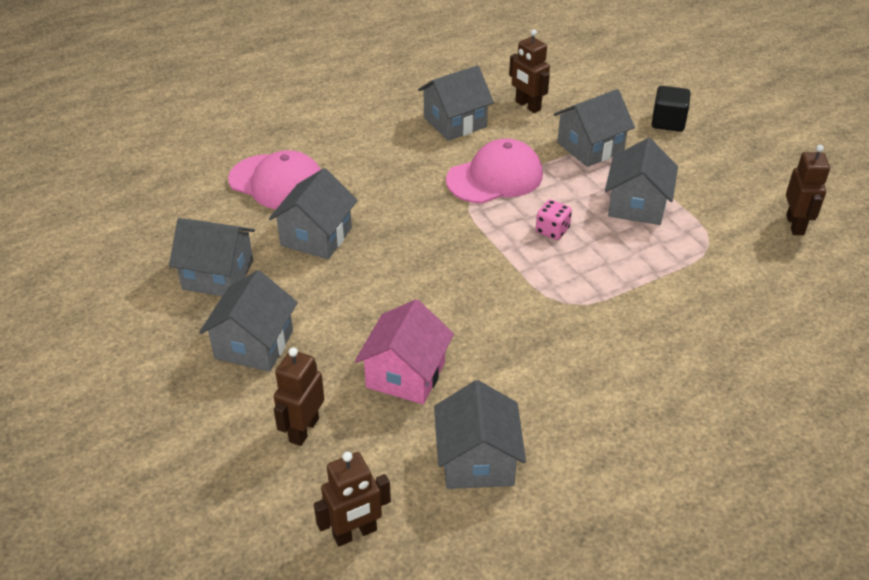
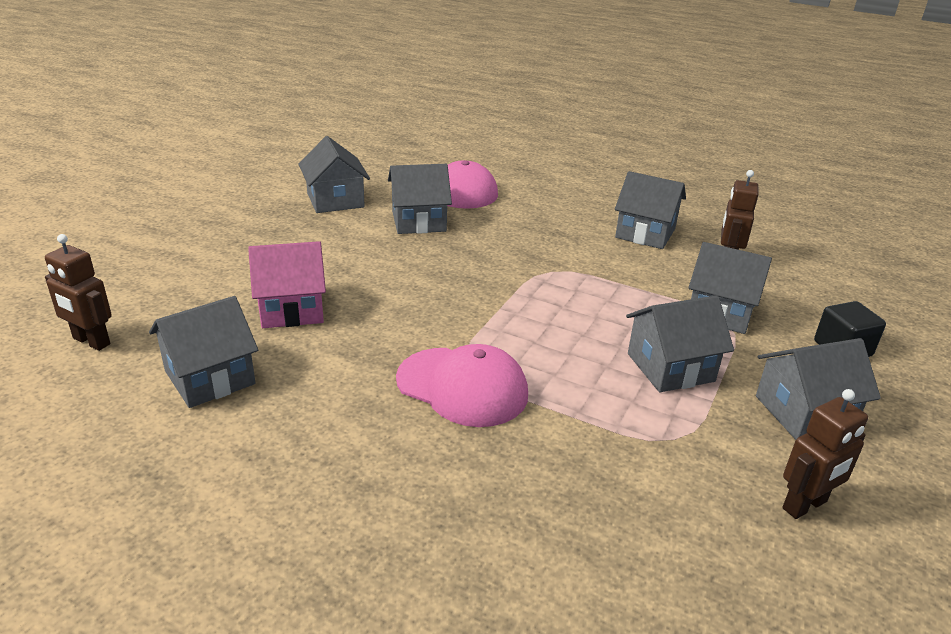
camera: 55 degrees right, 10 degrees down
(254, 345) = (272, 236): grey house -> grey house (803, 412)
(303, 430) = (194, 284): brown robot -> none
(495, 177) = (598, 274): pink cap -> pink cap (462, 387)
(552, 230) = (563, 327): pink dice -> none

